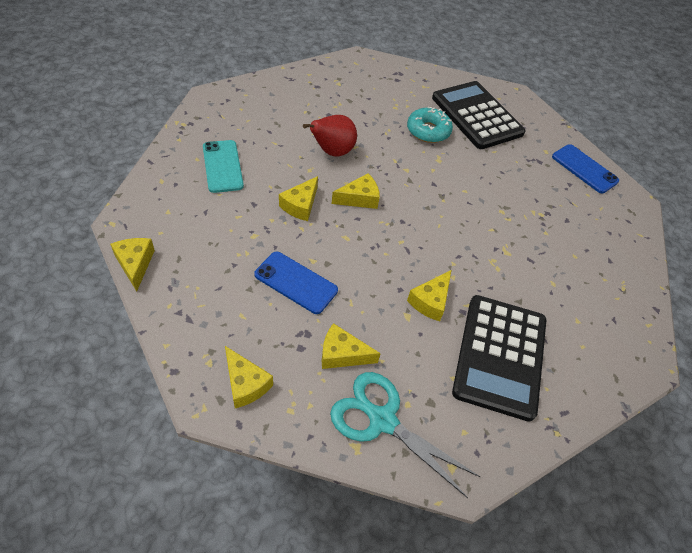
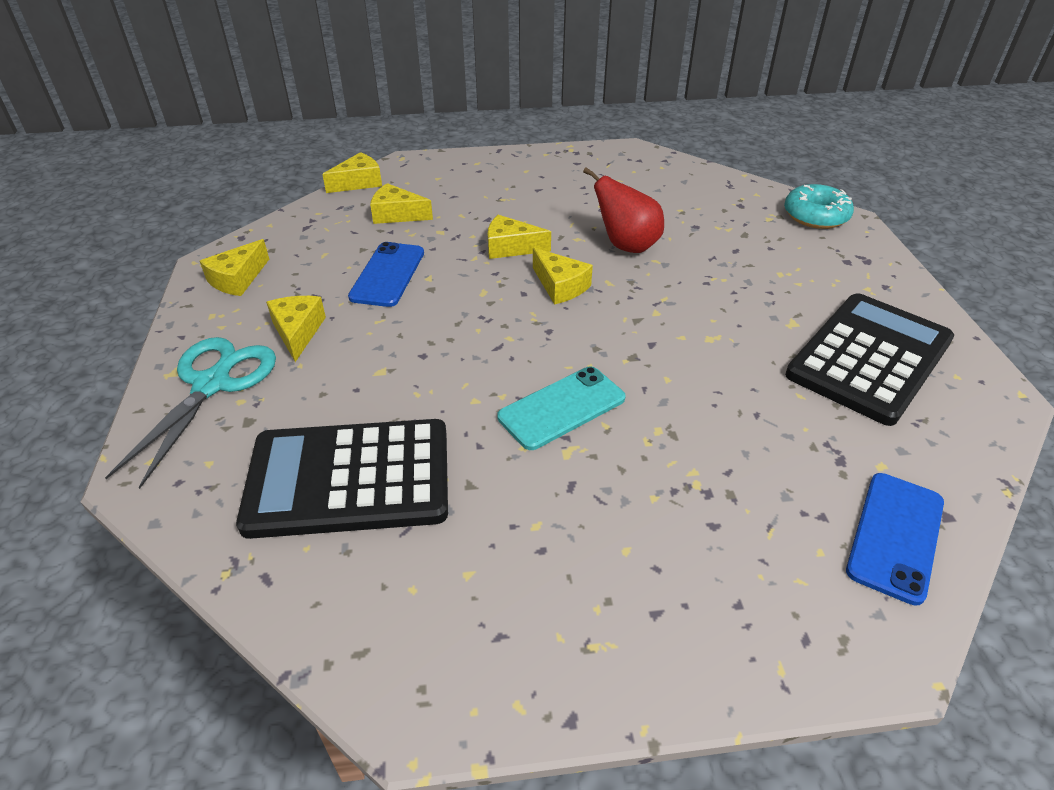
camera: 75 degrees right, 10 degrees down
(222, 166) = (528, 186): turquoise phone -> turquoise phone (562, 408)
(428, 131) = (764, 314): turquoise donut -> turquoise donut (815, 216)
(430, 301) = (417, 387): yellow cheese -> yellow cheese (397, 214)

